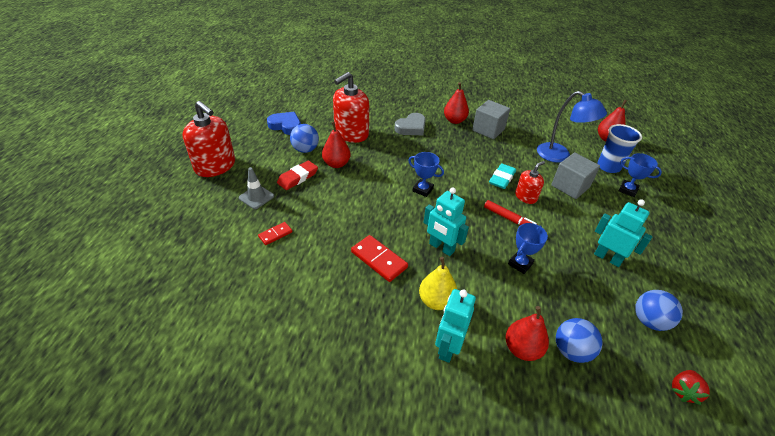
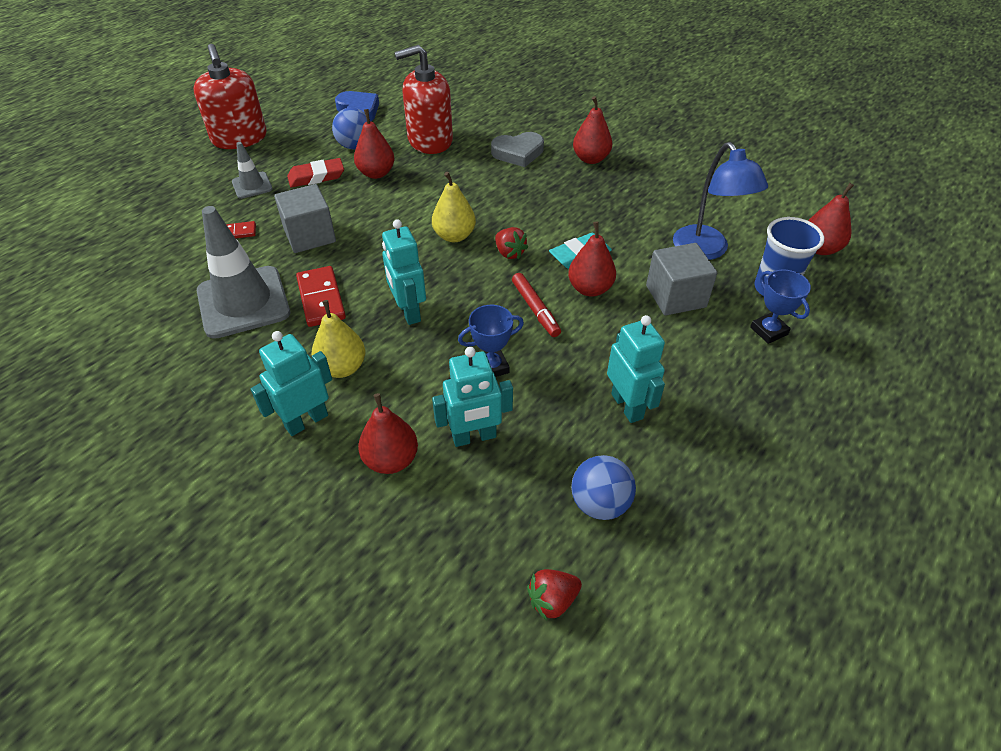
camera: 30 degrees right, 5 degrees up
(327, 282) = (243, 302): none -> grey traffic cone
(423, 190) = (454, 236): blue trophy -> yellow pear
(464, 190) = (509, 253): none -> red strawberry
(488, 130) = (629, 184): grey cube -> grey cube (310, 236)
(526, 197) = (590, 289): red soap dispenser -> red pear
(552, 312) = (474, 437): none -> turquoise robot
(571, 351) = (450, 489): blue ball -> none

